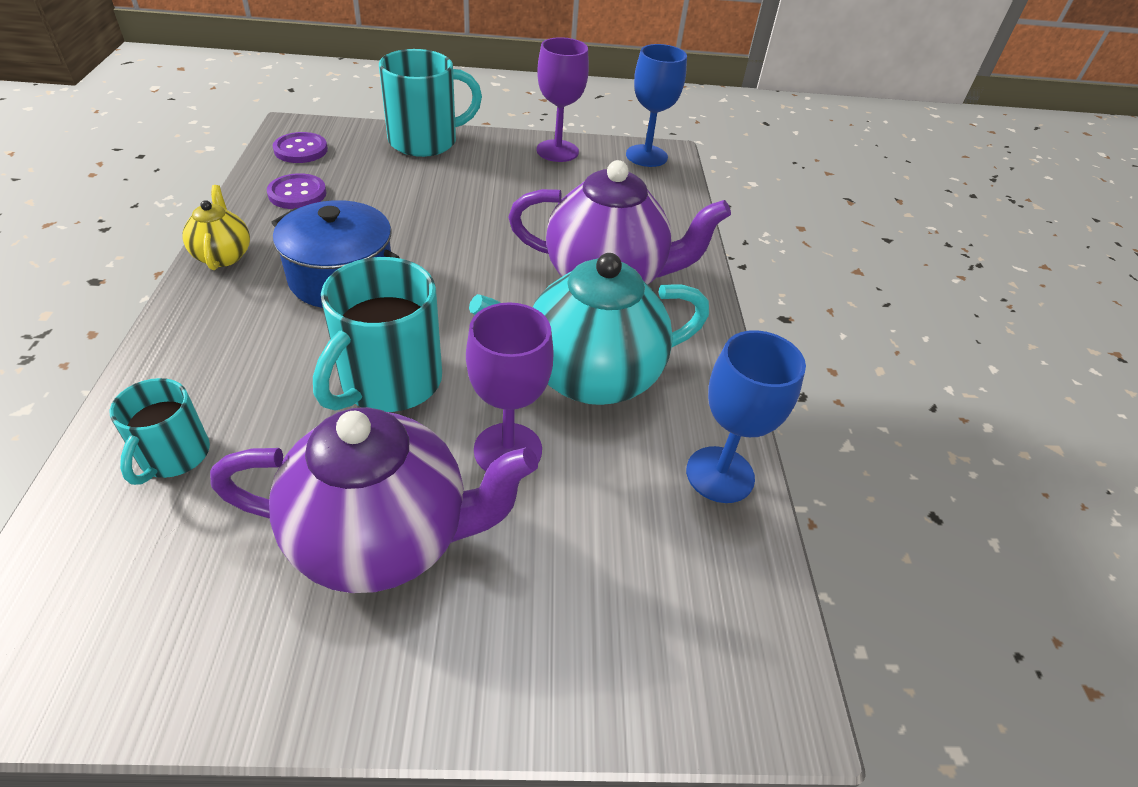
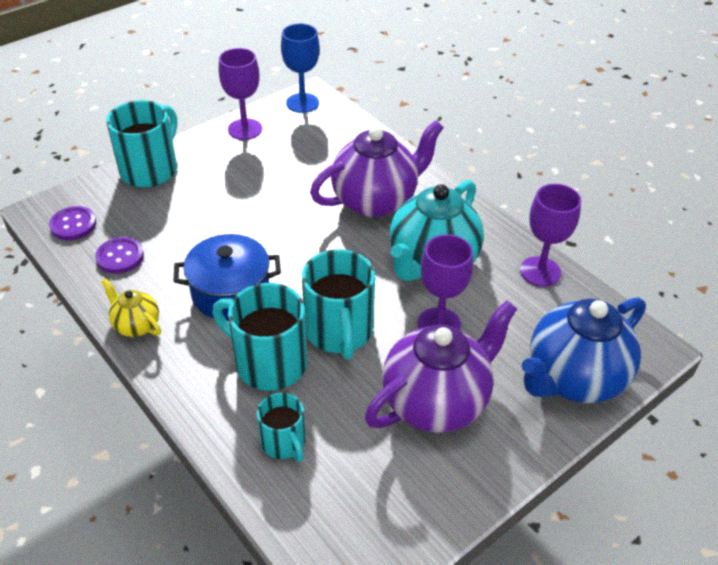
camera: 35 degrees left, 0 degrees up
(279, 365) = (269, 362): none -> turquoise mug
(599, 649) = (573, 378): none -> blue teapot
(720, 474) = (540, 271): blue goblet -> purple goblet

